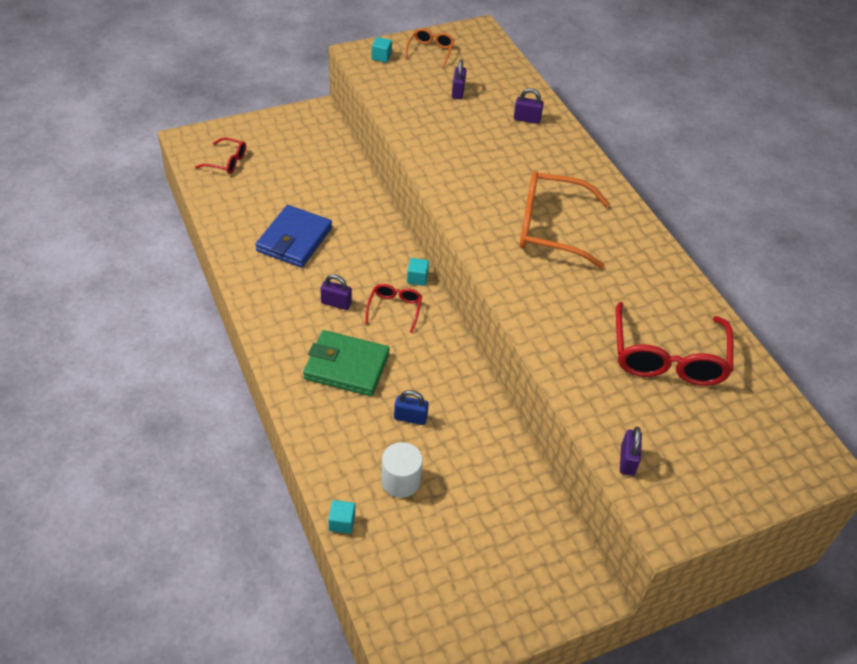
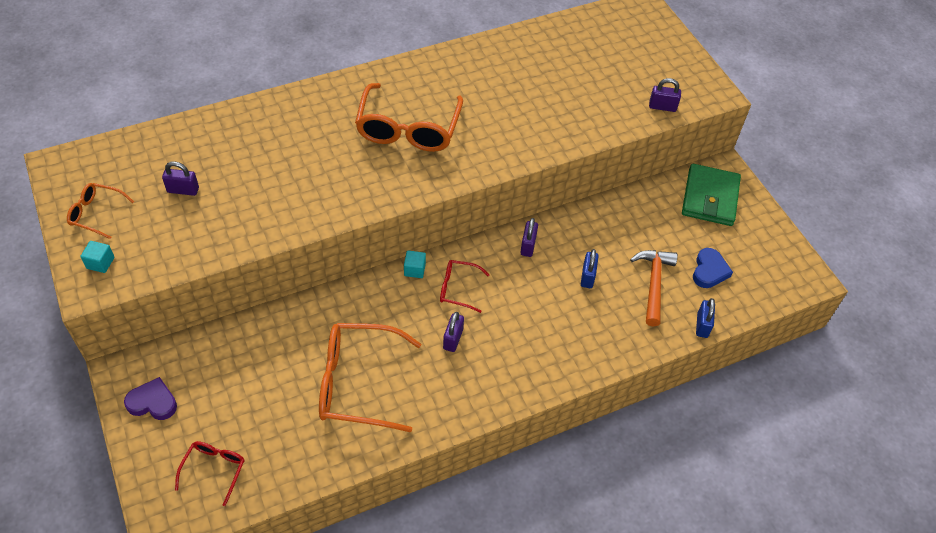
camera: 90 degrees left, 5 degrees up
(289, 128) = (153, 402): none -> purple heart
(294, 240) = (359, 383): blue wallet -> orange glasses
(342, 522) = (702, 325): turquoise cube -> blue padlock
(346, 366) = (534, 327): green wallet -> green wallet (710, 198)
(400, 481) = (654, 284): white cylinder -> orange hammer
(420, 543) = (709, 271): none -> blue heart
(527, 119) = (239, 134): purple padlock -> purple padlock (528, 246)
(668, 357) = (556, 71): red glasses -> none

